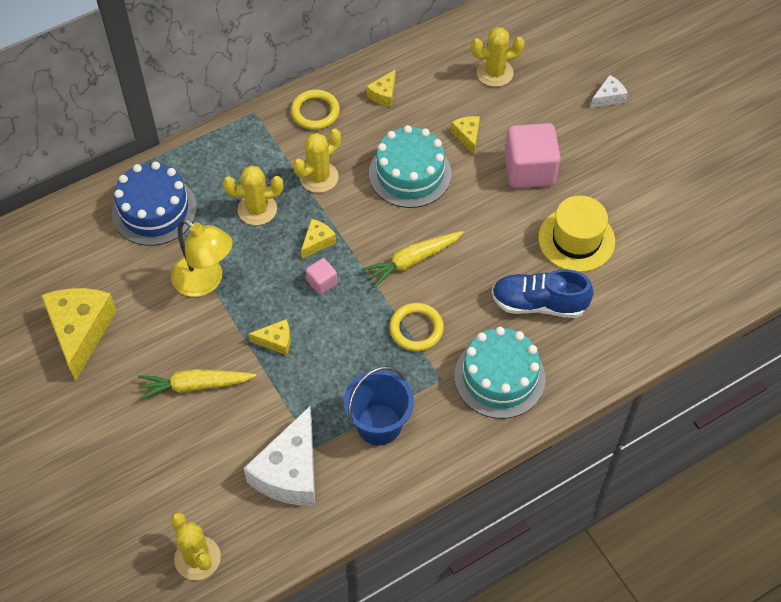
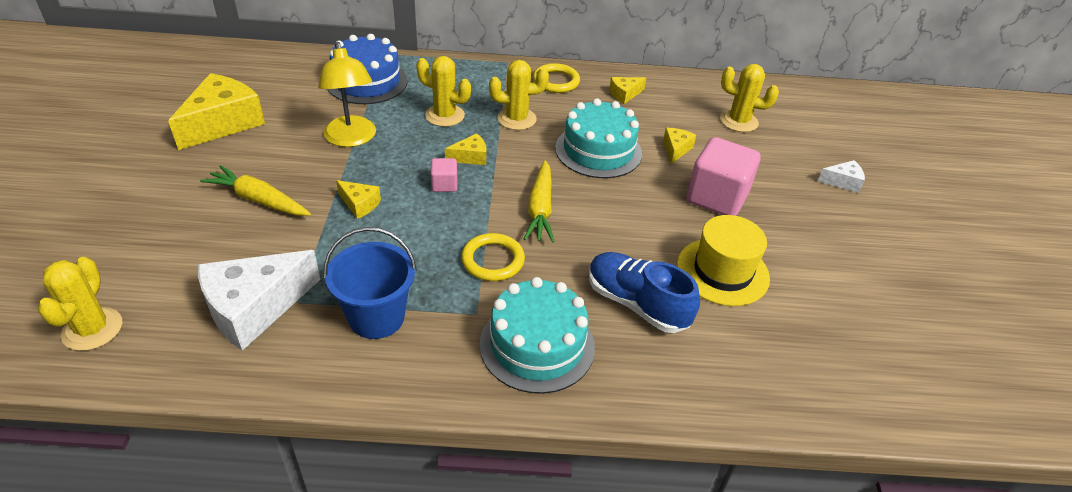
camera: 30 degrees right, 15 degrees down
(412, 261) = (540, 209): yellow carrot -> yellow carrot turned 90 degrees counterclockwise

